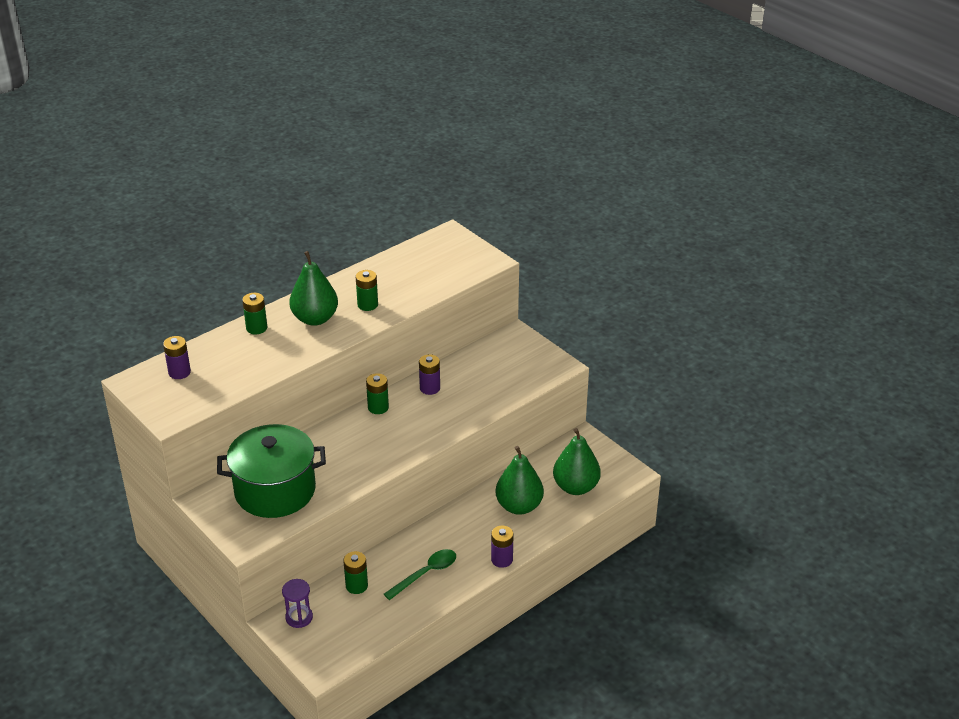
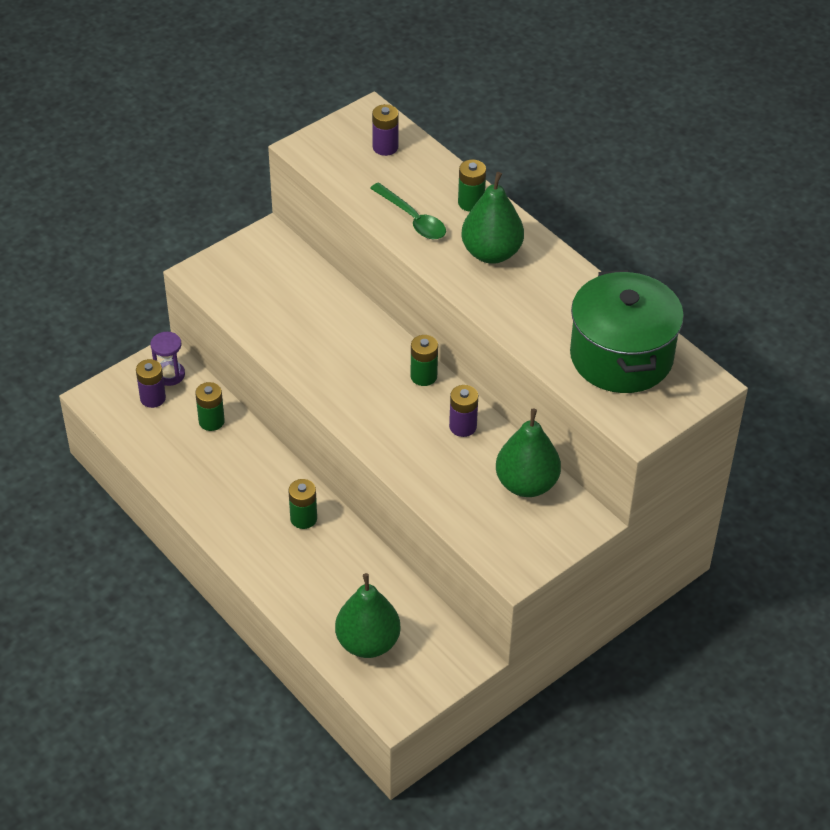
camera: 90 degrees right, 10 degrees up
(275, 490) = (278, 292): green pot -> green pot (621, 357)
(367, 305) = (523, 301): green battery -> green battery (303, 518)
(426, 574) = (224, 483): green spoon -> green spoon (412, 219)
(502, 559) = (240, 557): purple battery -> purple battery (153, 398)
(519, 506) = (334, 578): green pear -> green pear (526, 484)

